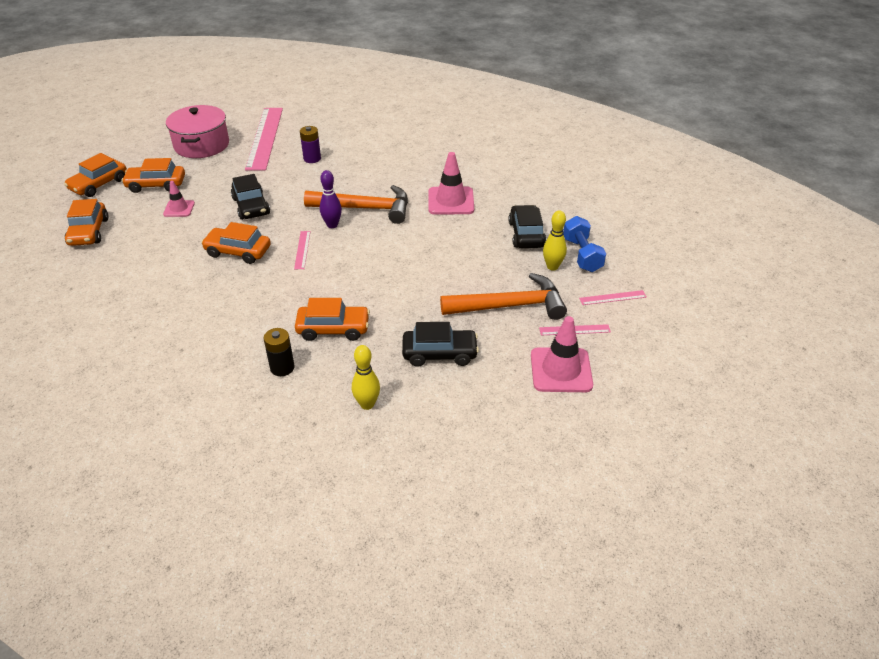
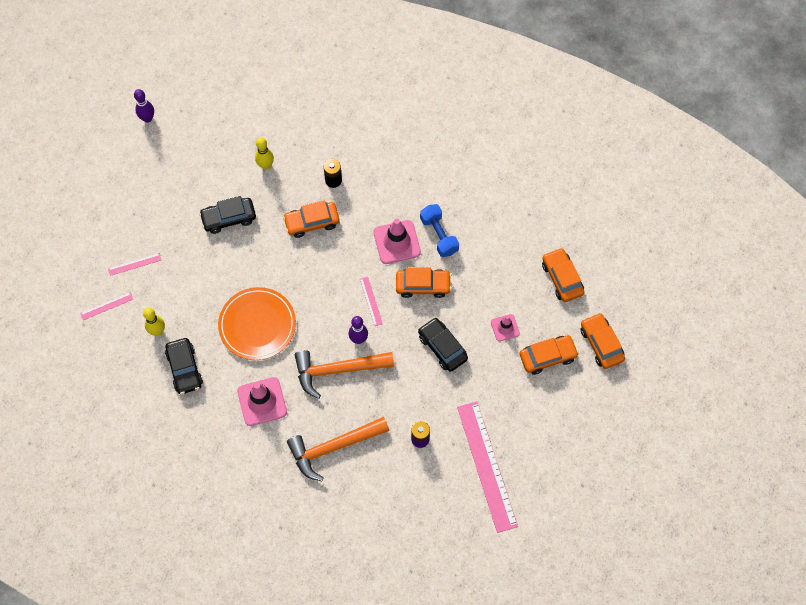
camera: 165 degrees right, 25 degrees up
(99, 184) = (601, 344): orange car -> orange car turned 45 degrees counterclockwise
(201, 145) = (545, 435): pink pot -> none
(436, 253) = (257, 325): none -> orange plate
(510, 306) = (186, 277): orange hammer -> orange hammer (333, 447)
(535, 512) = (147, 118): none -> purple bowling pin
(561, 370) = (141, 224): pink traffic cone -> pink traffic cone (397, 242)
(582, 255) = (134, 353): blue dumbbell -> blue dumbbell (439, 235)

